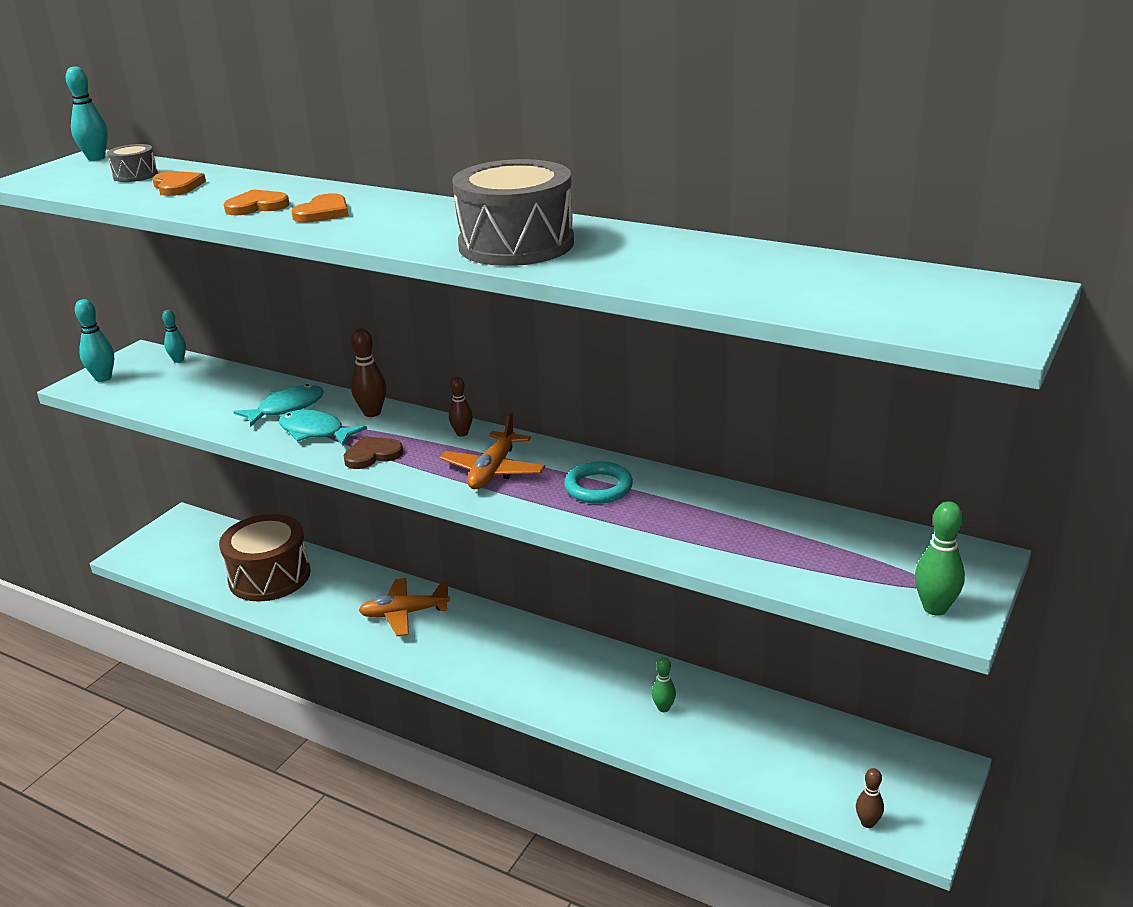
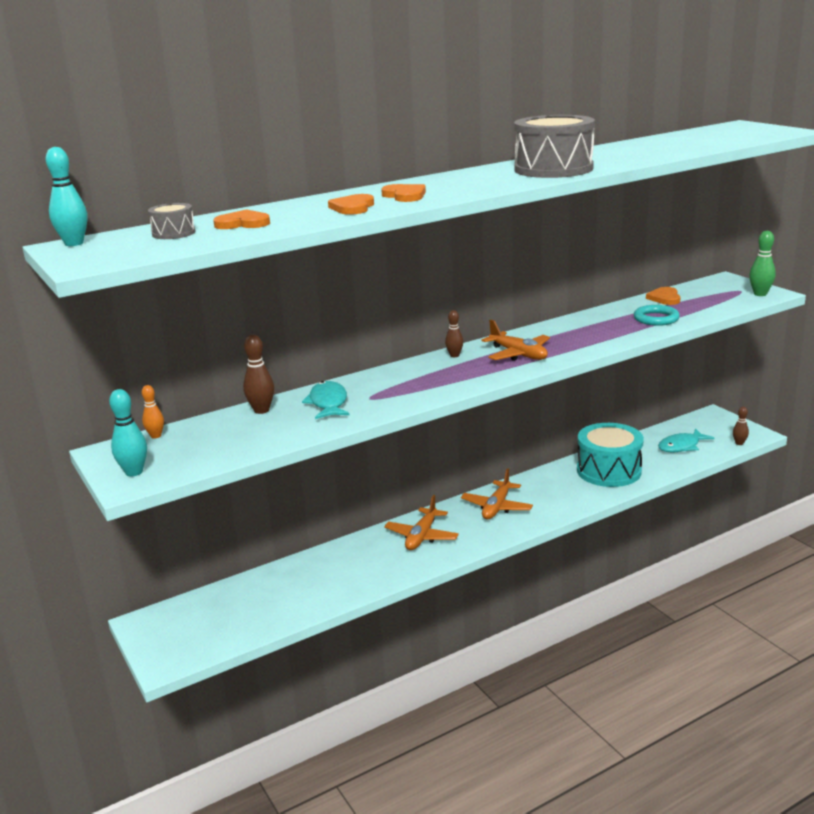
camera: 60 degrees left, 5 degrees down
(178, 360) = (156, 436): turquoise bowling pin -> orange bowling pin
(269, 576) = (300, 588): brown drum -> none
(315, 432) = (385, 397): turquoise fish -> turquoise fish (681, 446)
(372, 413) = (382, 376): brown bowling pin -> brown bowling pin (261, 410)
(372, 455) = (449, 384): brown heart -> none
(501, 644) = (496, 507): none -> orange plane
(598, 487) = (572, 333): turquoise ring -> turquoise ring (656, 319)
(663, 708) = (609, 471): green bowling pin -> turquoise drum
(817, 523) = (664, 298): none -> orange heart

